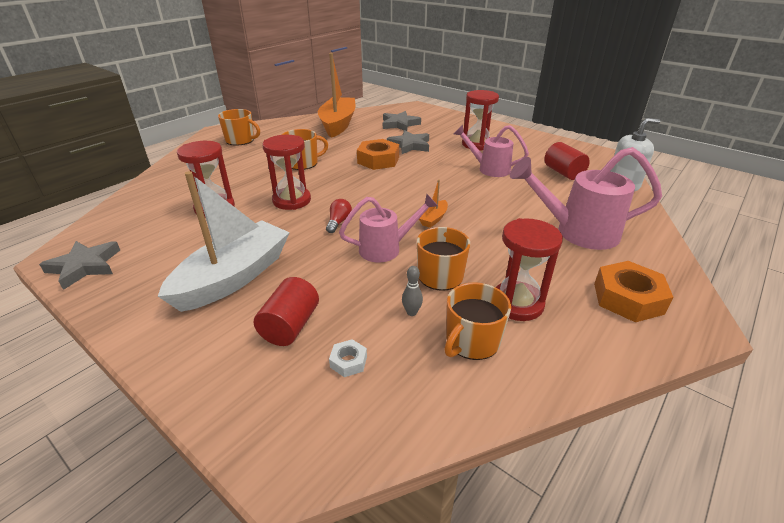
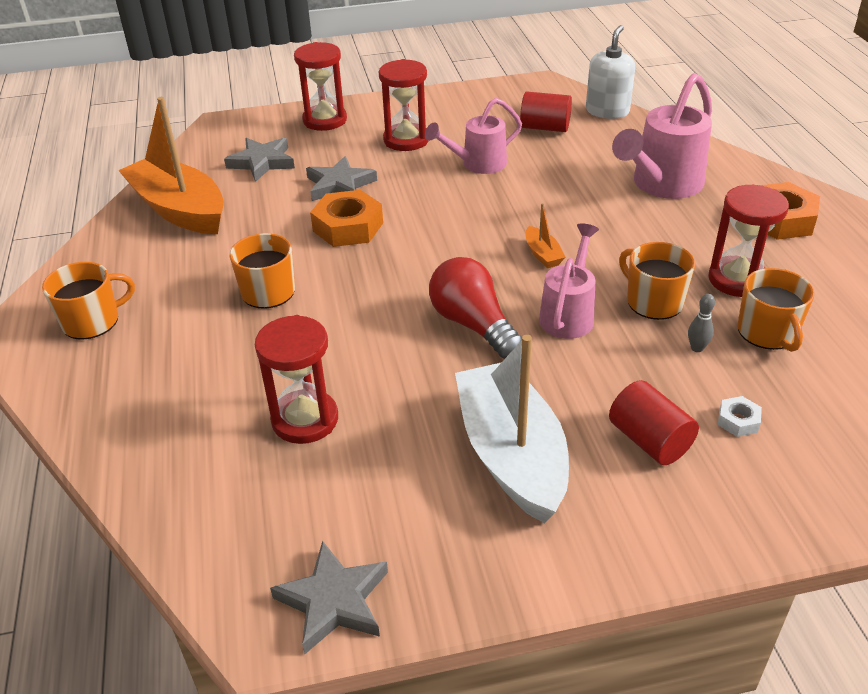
camera: 50 degrees left, 5 degrees up
(292, 200) = (370, 341): red hourglass -> red hourglass (325, 120)
(338, 222) = (473, 325): red light bulb -> red light bulb, size x1.98

